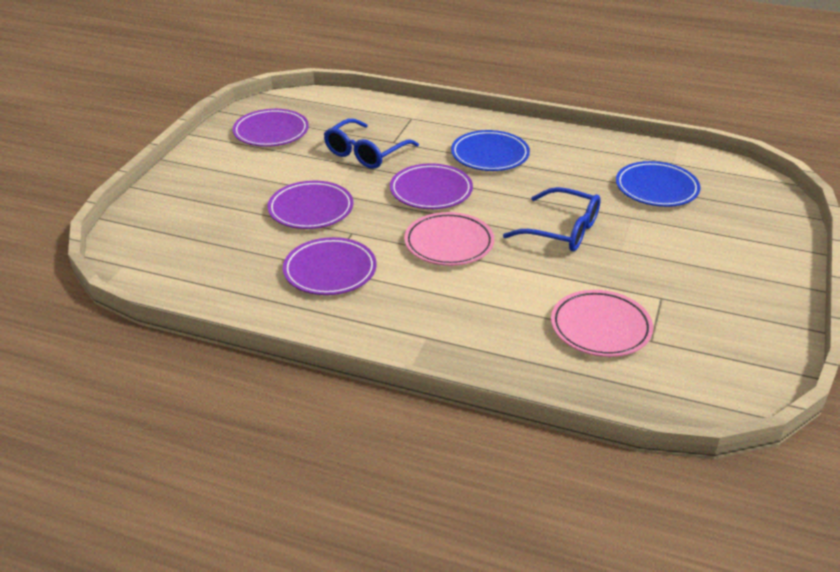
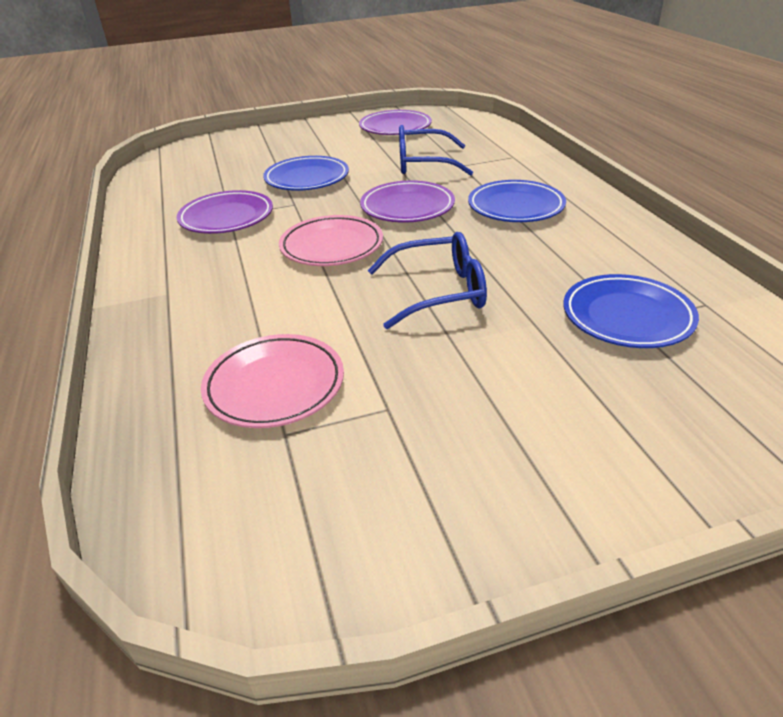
camera: 55 degrees right, 0 degrees up
(311, 209) = (307, 179): purple plate -> blue plate
(562, 230) = (439, 292): blue glasses -> blue glasses turned 90 degrees counterclockwise

